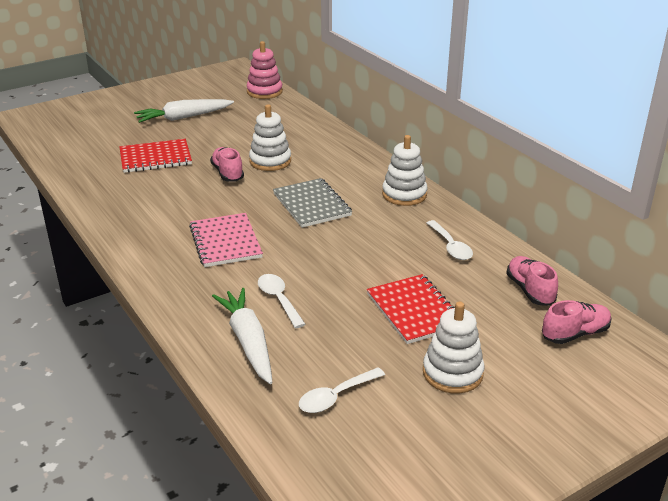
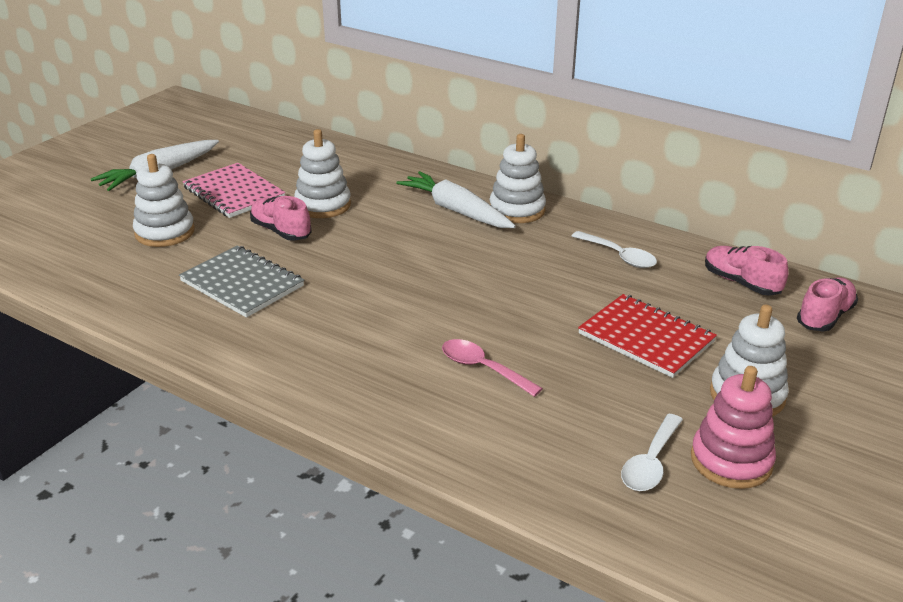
camera: 25 degrees left, 0 degrees up
(155, 158) = (165, 232): red notebook -> white stacking toy
(225, 242) = (354, 316): pink notebook -> pink notebook (234, 193)
(248, 342) = (491, 430): white carrot -> white carrot (456, 211)
(264, 92) = (240, 123): pink stacking toy -> pink stacking toy (731, 461)
(279, 299) = (482, 368): white spoon -> pink spoon
(311, 205) = (420, 246): grey notebook -> grey notebook (242, 284)

